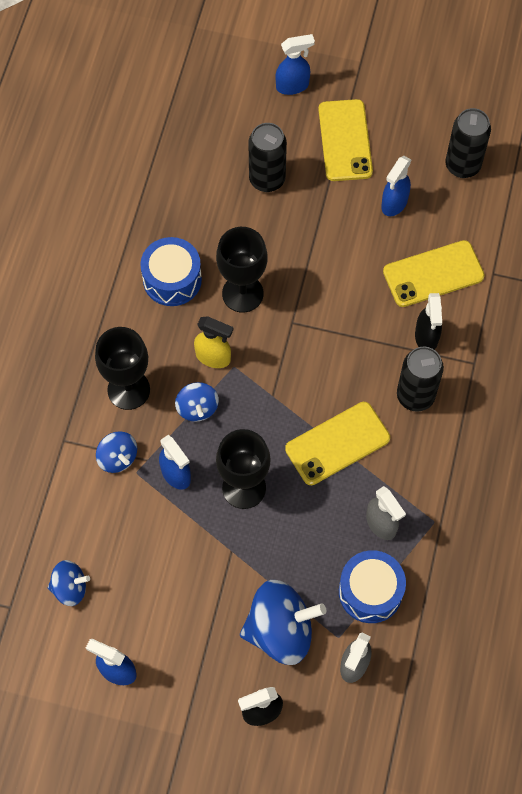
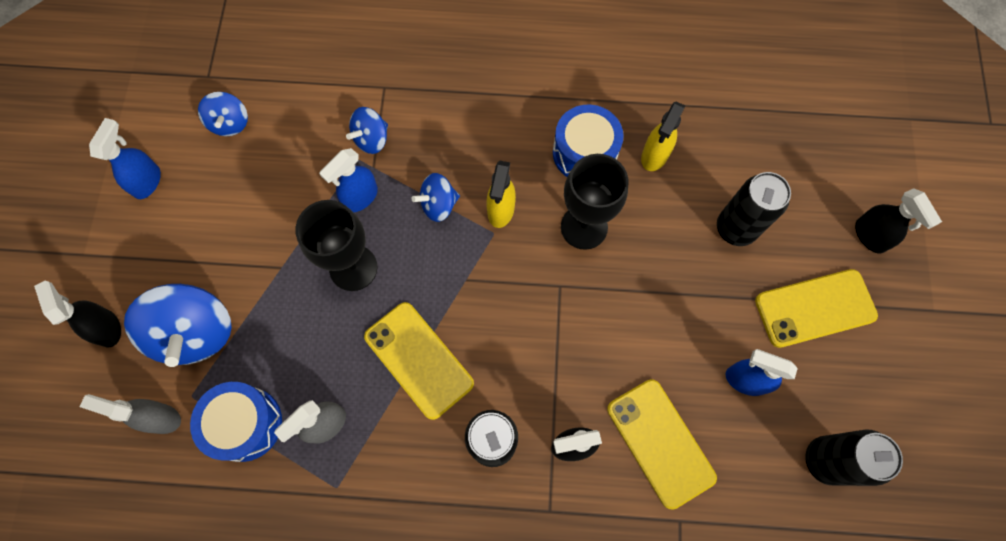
camera: 80 degrees right, 5 degrees up
(128, 390) = (448, 135): black goblet -> none
(187, 225) = (654, 156): none -> yellow spray bottle
(293, 86) = (870, 236): blue spray bottle -> black spray bottle

